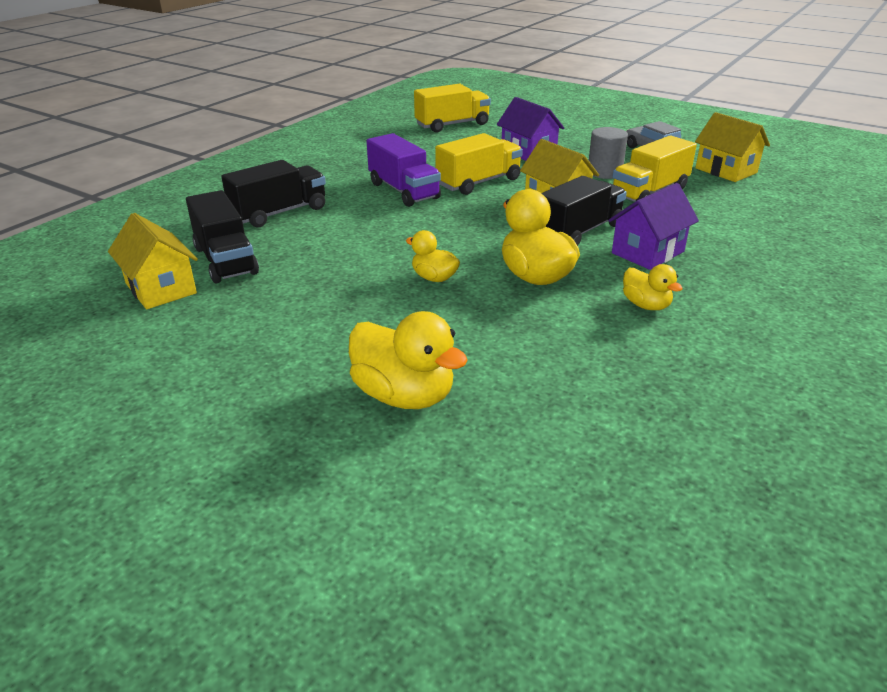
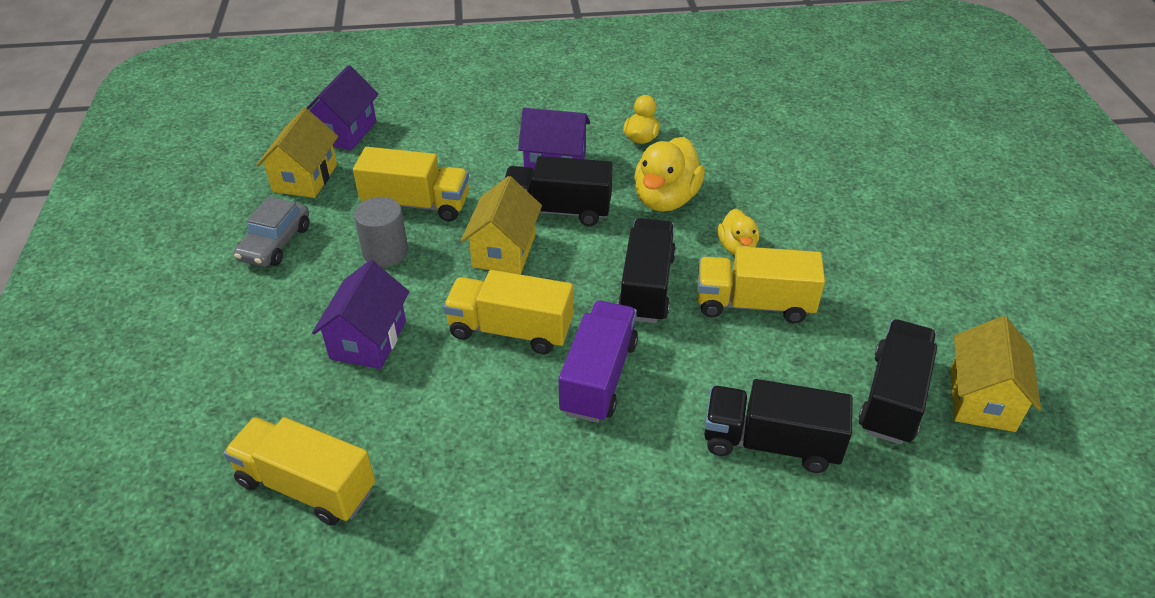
camera: 130 degrees left, 10 degrees up
(372, 256) = (754, 304): none -> yellow truck
(404, 395) = (870, 184): yellow duck -> none
(450, 230) = (646, 287): none -> black truck
(785, 194) = (345, 132): none -> purple house

